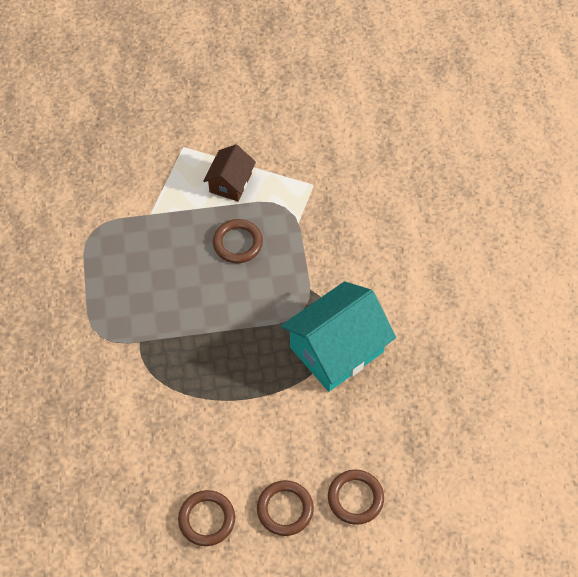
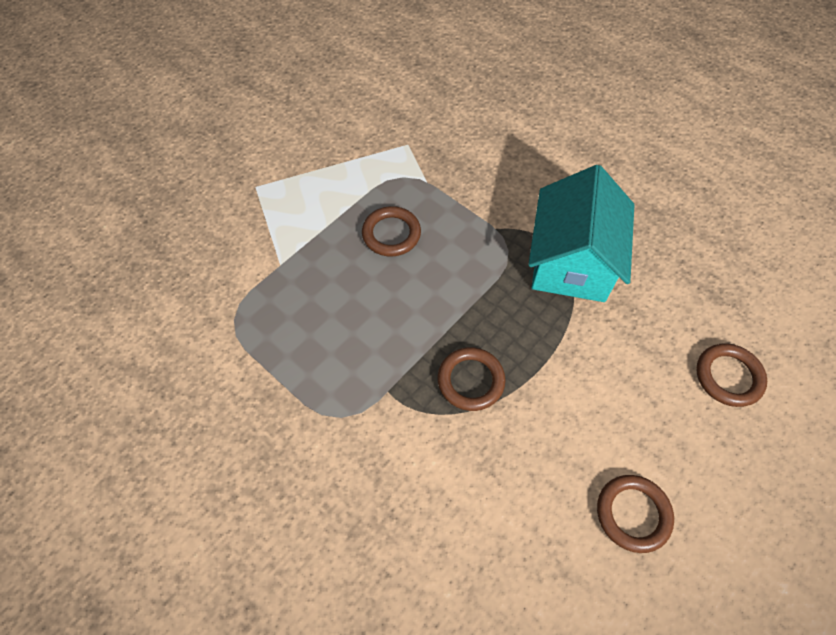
camera: 40 degrees left, 0 degrees up
(230, 183) = (332, 189): brown house -> none
(285, 509) = (686, 439): brown ring -> brown ring (470, 381)

